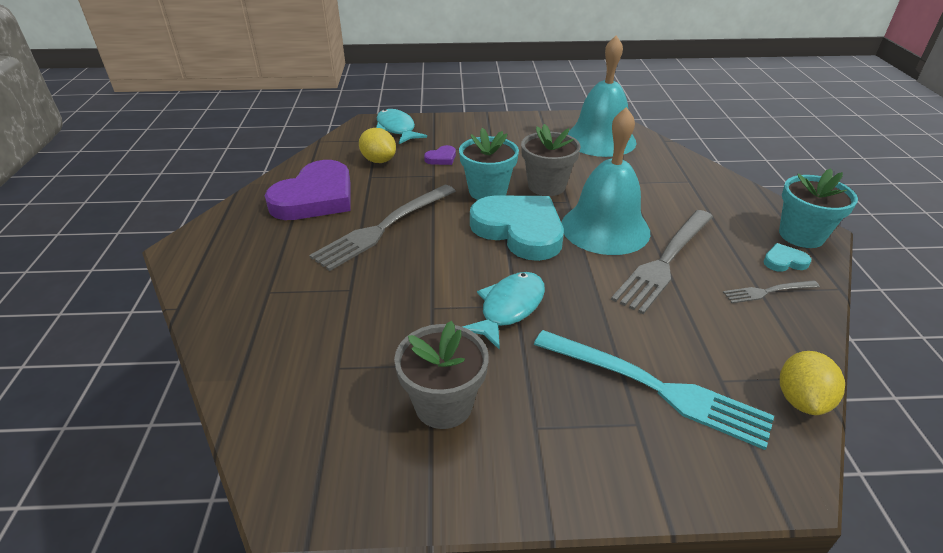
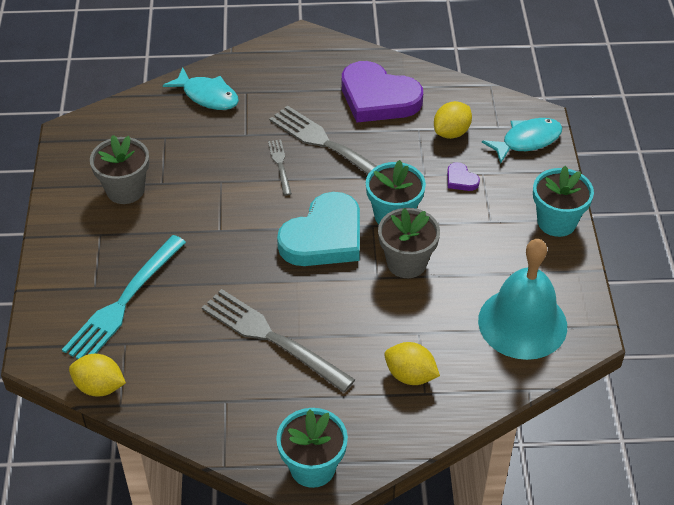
camera: 90 degrees right, 10 degrees up
(491, 122) = (556, 222): none -> turquoise flower pot
(509, 308) = (216, 225): turquoise fish -> turquoise fish (207, 96)
(605, 228) = (327, 301): turquoise bell -> none
(674, 187) = (410, 375): none -> yellow lemon
(767, 292) = (223, 405): grey fork -> grey fork (280, 164)
(784, 261) = (268, 435): turquoise heart -> none

